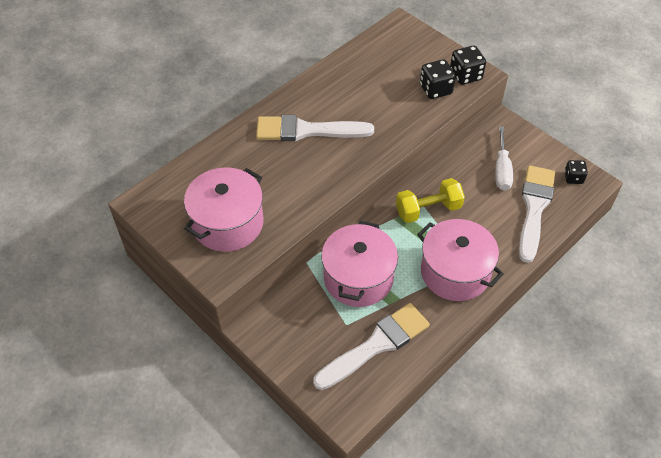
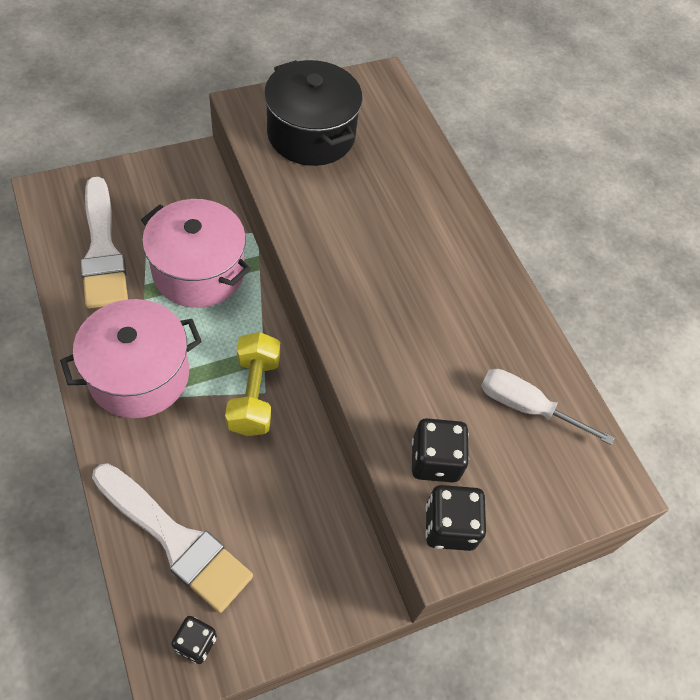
camera: 105 degrees right, 5 degrees up
(228, 223) = (311, 134): pink pot -> black pot
(307, 130) = (422, 260): white brush -> none
(501, 169) = (271, 535): white screwdriver -> white screwdriver (527, 407)

